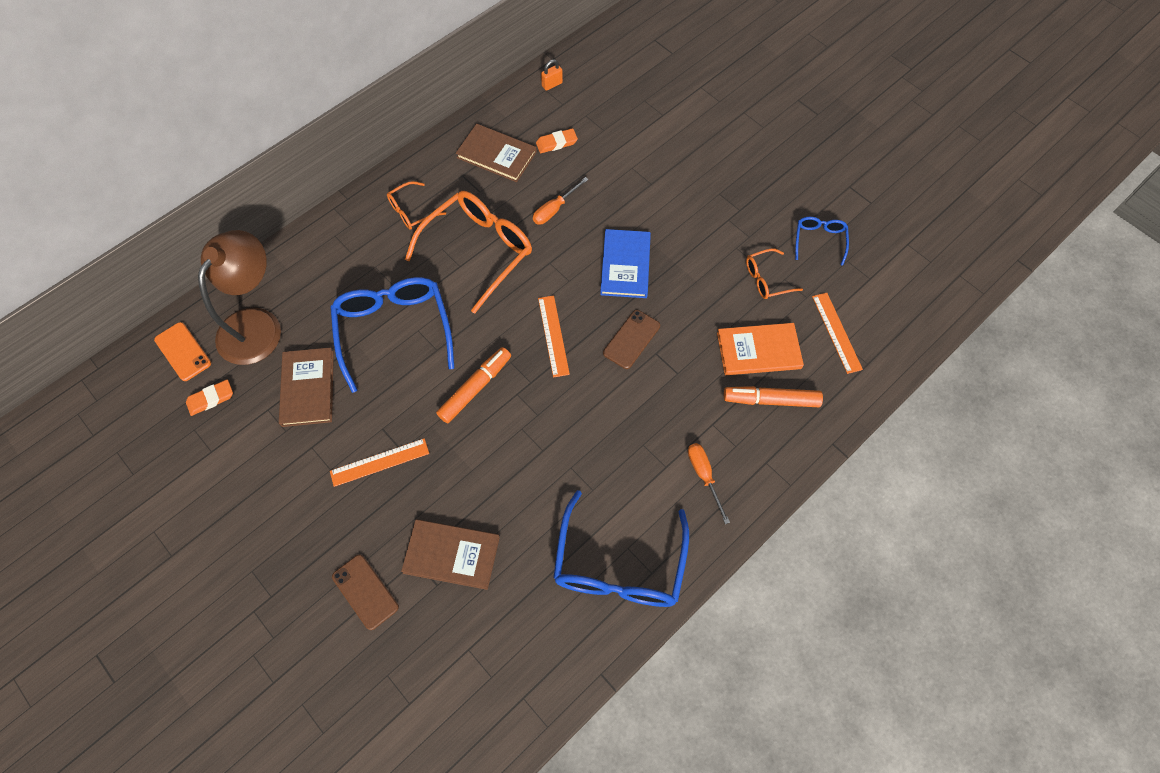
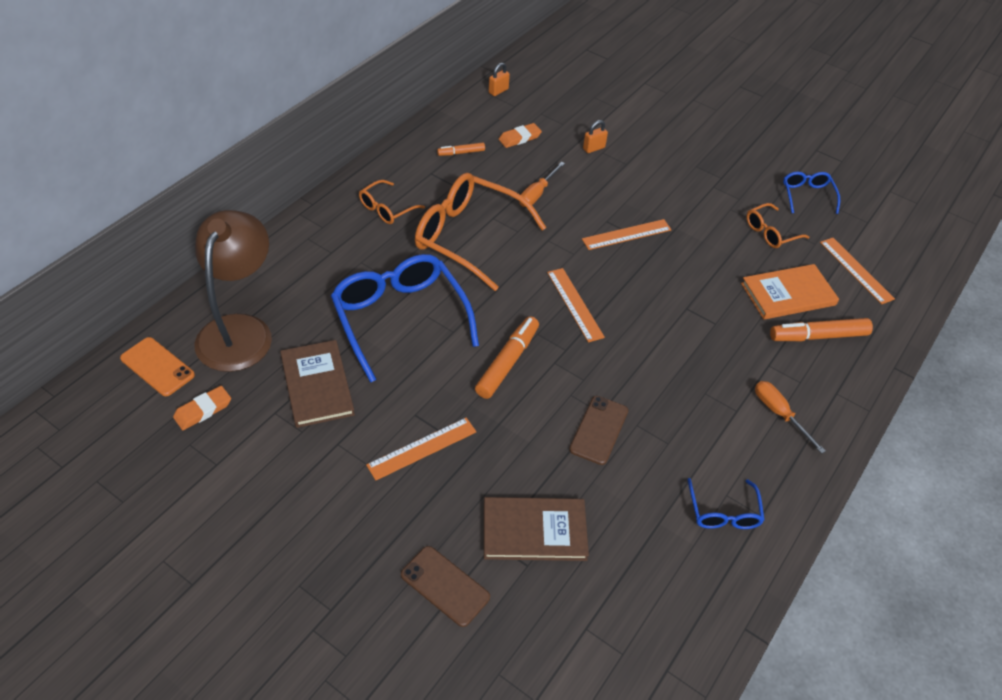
camera: 15 degrees left, 15 degrees down
(478, 251) = (469, 237): orange glasses -> orange glasses turned 90 degrees counterclockwise
(496, 155) = (461, 153): brown book -> orange marker
(619, 564) = (723, 512): blue glasses -> blue glasses, size x0.49
(624, 162) = (593, 148): none -> orange padlock
(625, 265) = (626, 234): blue book -> orange ruler
(631, 339) = (657, 298): brown phone -> brown phone (599, 430)

